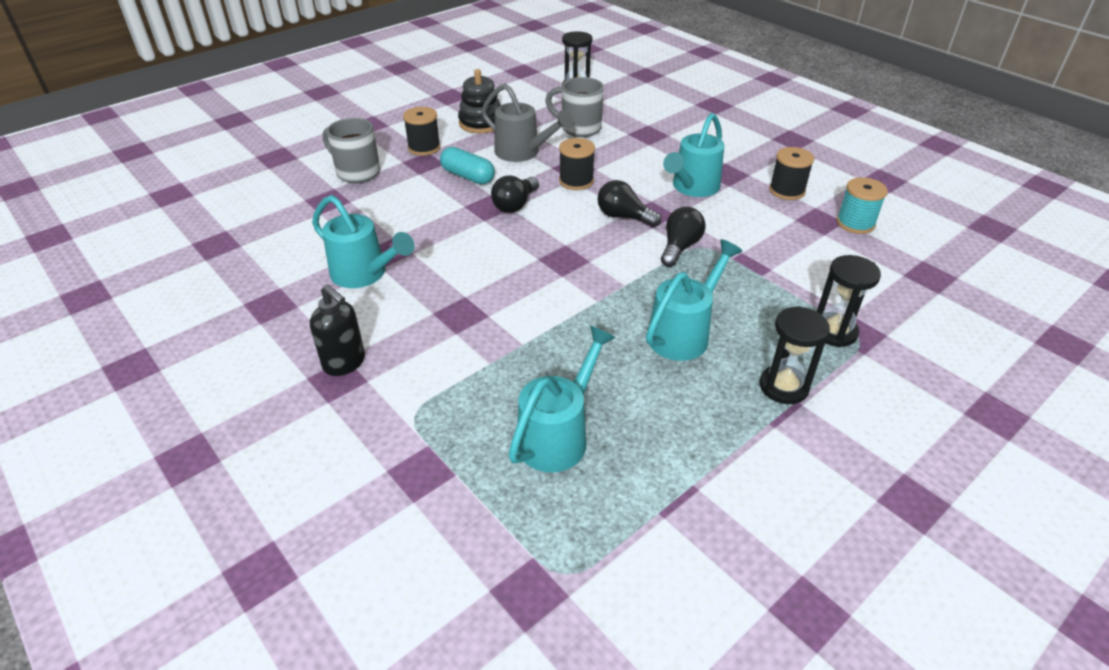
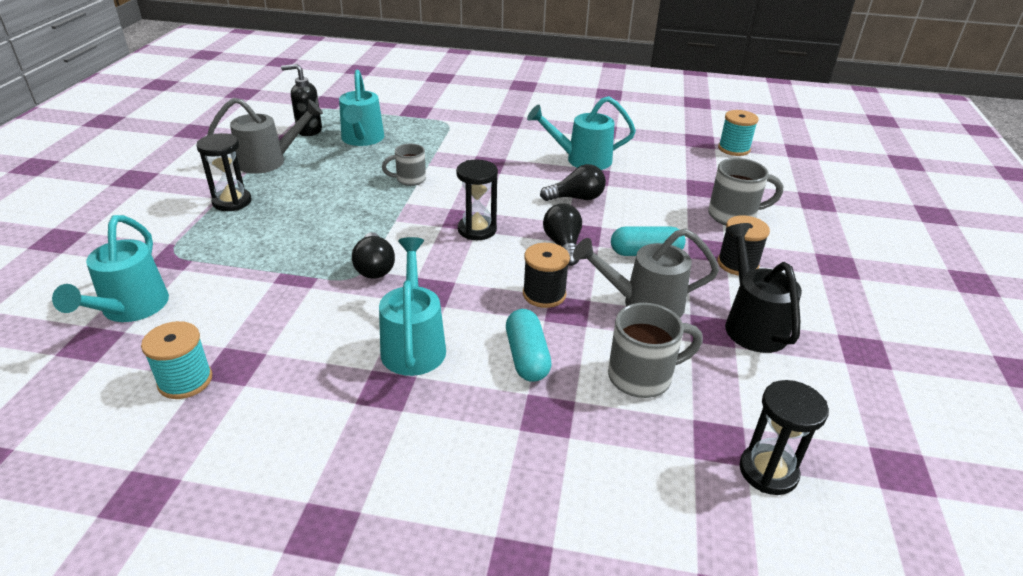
camera: 140 degrees right, 5 degrees down
(213, 221) = (734, 149): none -> turquoise spool
(345, 363) = (514, 126): black soap dispenser -> black soap dispenser (309, 130)
(481, 123) = (752, 324): black stacking toy -> black watering can
(565, 330) = (409, 179): none -> grey mug
(624, 217) = (453, 275): black light bulb -> black light bulb (576, 198)
(630, 157) = (527, 357): none -> turquoise capsule
(683, 333) = (323, 206): turquoise watering can -> turquoise watering can (130, 309)
(711, 448) = (269, 161): none -> grey watering can
(787, 191) = (292, 396): black spool -> none
(834, 332) = (198, 249): black hourglass -> black hourglass (477, 230)

